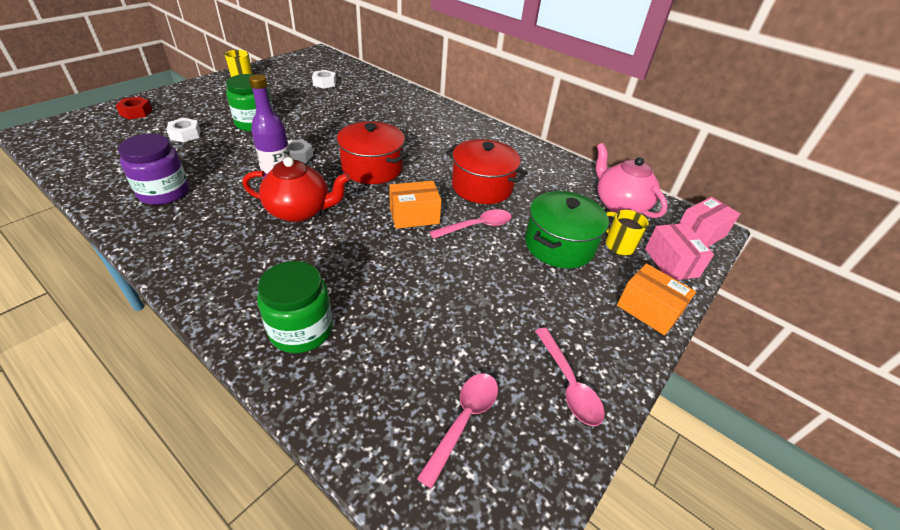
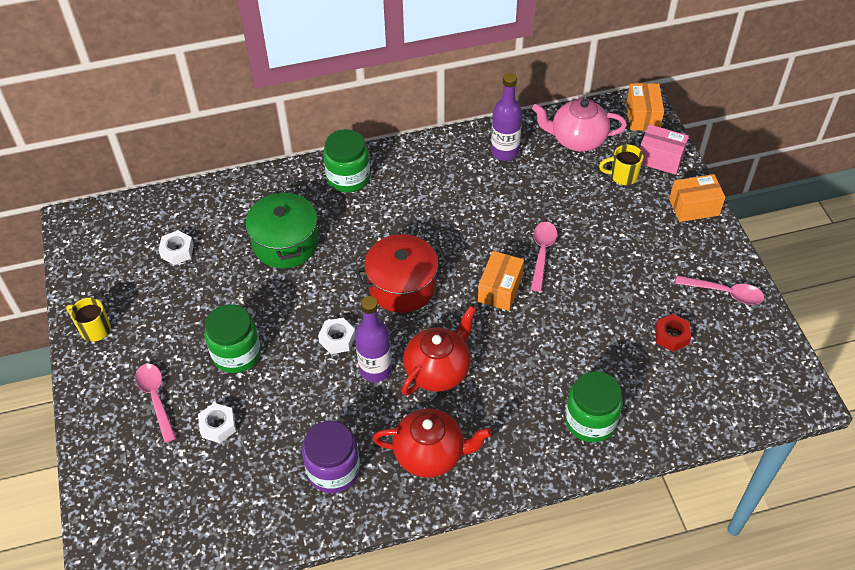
camera: 50 degrees left, 10 degrees up
(136, 112) = (122, 464): red nut -> red nut (671, 336)
(203, 236) = (430, 454): none -> red teapot
(447, 118) = (348, 177): none -> green jar
(463, 420) = (719, 363): pink spoon -> pink spoon (156, 398)
(482, 187) = (489, 218): red pot -> none
(555, 173) = (504, 152): none -> purple bottle
(559, 245) = (599, 213): green pot -> green pot (285, 243)
(700, 234) = (642, 116): pink box -> orange box

